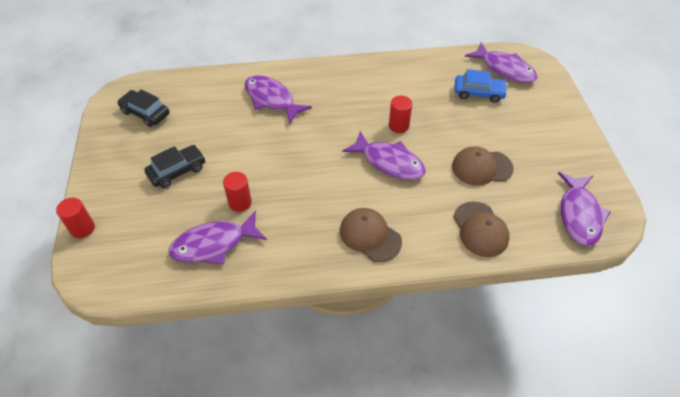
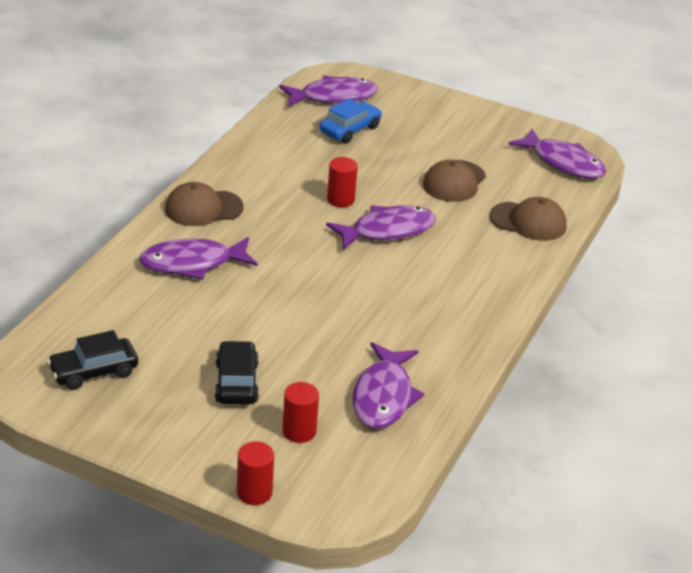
camera: 60 degrees left, 15 degrees down
(240, 202) = (339, 354): red cylinder -> red cylinder (299, 431)
(370, 236) = (474, 288): brown cap -> brown cap (203, 208)

